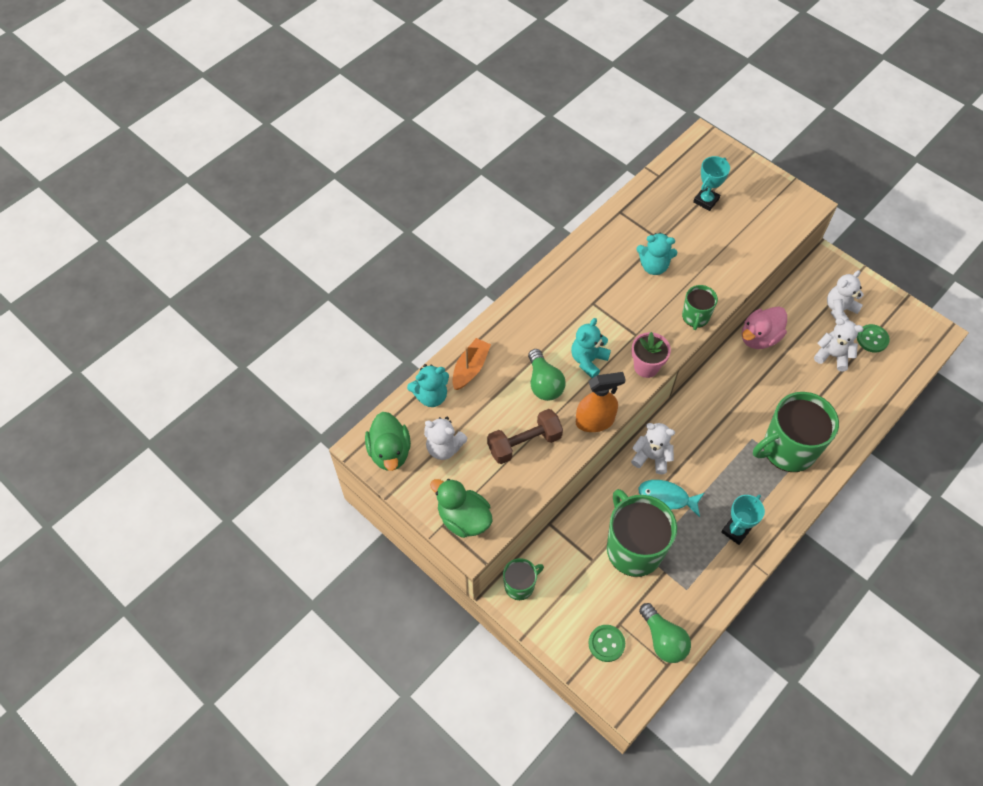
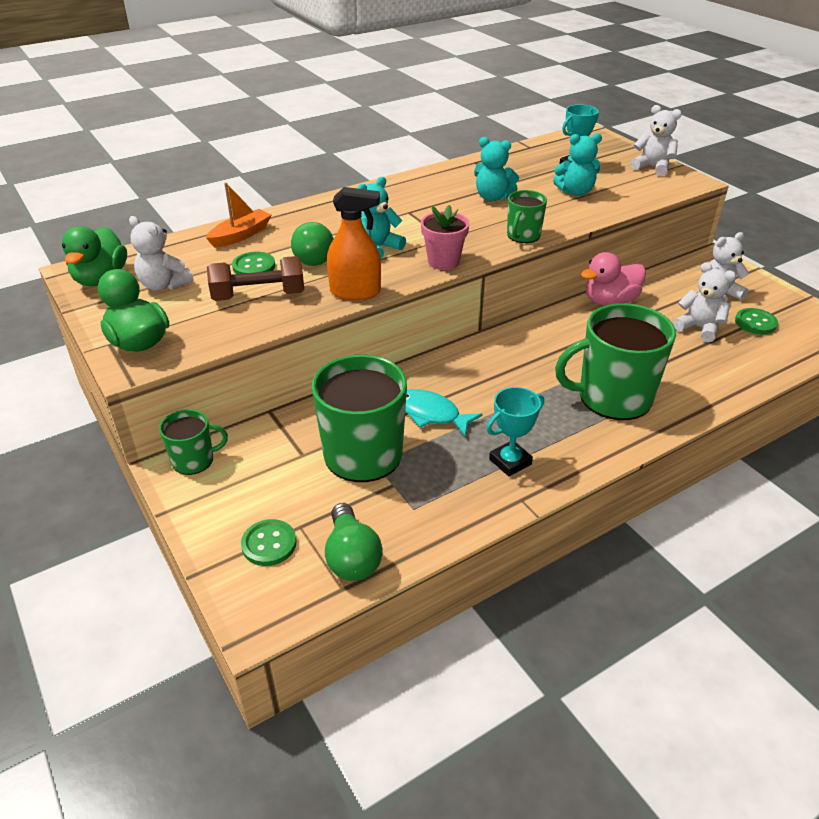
camera: 15 degrees right, 20 degrees down
(431, 396) = (182, 247): turquoise teddy bear -> turquoise teddy bear (575, 192)
(502, 407) = (254, 266): none -> green button
(651, 457) = (431, 375): white teddy bear -> white teddy bear (652, 167)

